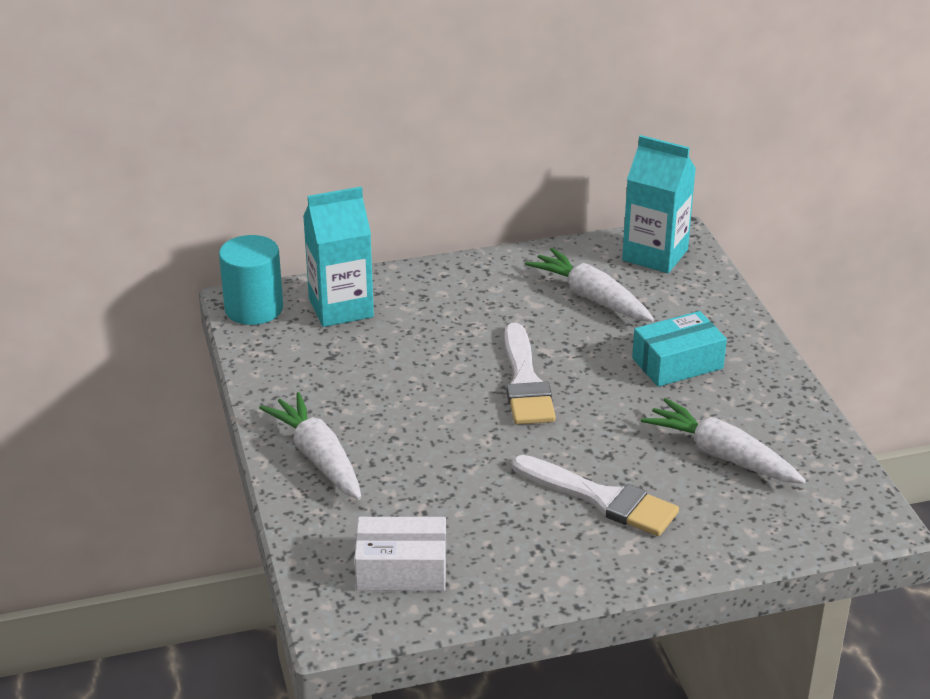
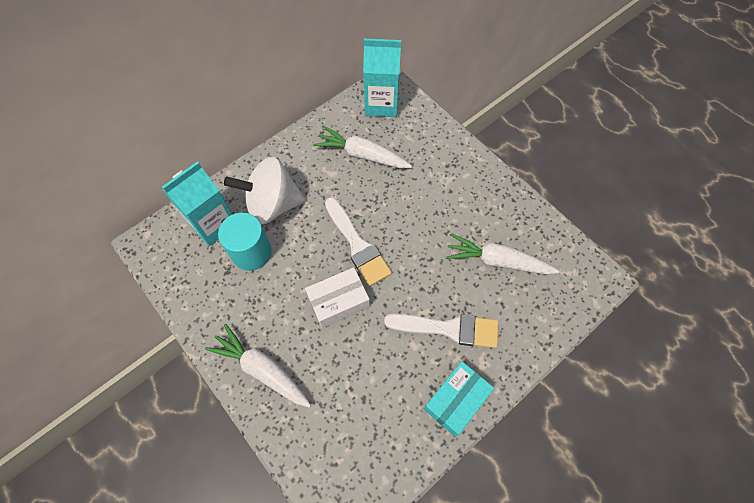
camera: 25 degrees left, 30 degrees up
(254, 309) = (156, 247): turquoise cylinder -> turquoise cylinder (251, 252)
(401, 569) = (361, 448): white box -> white box (338, 301)
(432, 312) = (272, 204): none -> white spinning top
(677, 363) = (437, 192): turquoise box -> turquoise box (456, 400)

